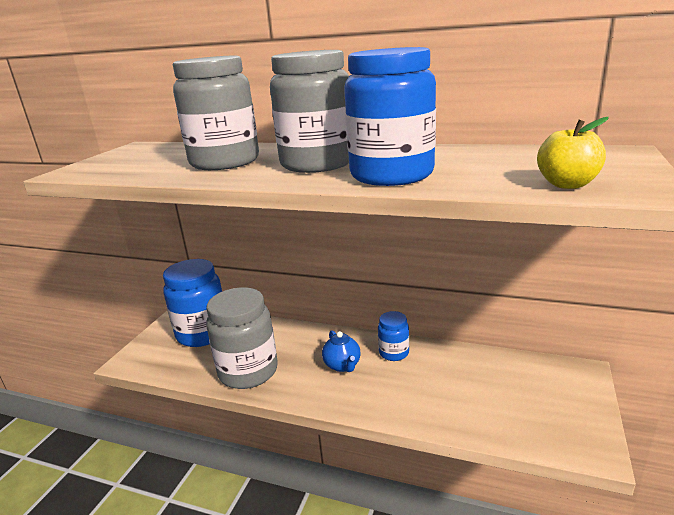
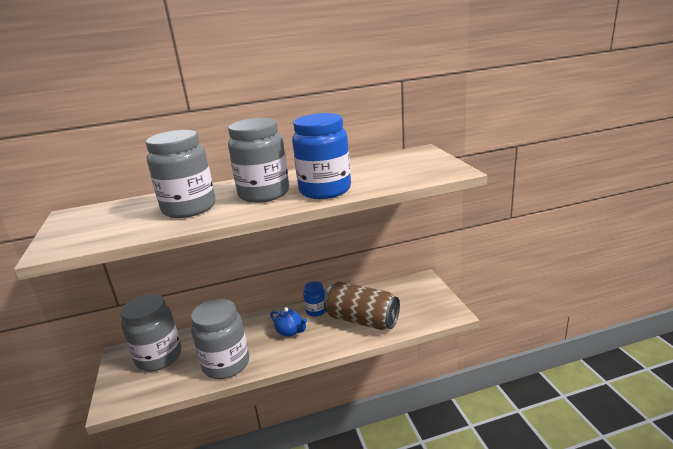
camera: 35 degrees left, 0 degrees up
(203, 333) = (159, 357): blue jar -> grey jar
(441, 392) = (362, 320): none -> brown can
(567, 184) = (420, 175): yellow apple -> none

